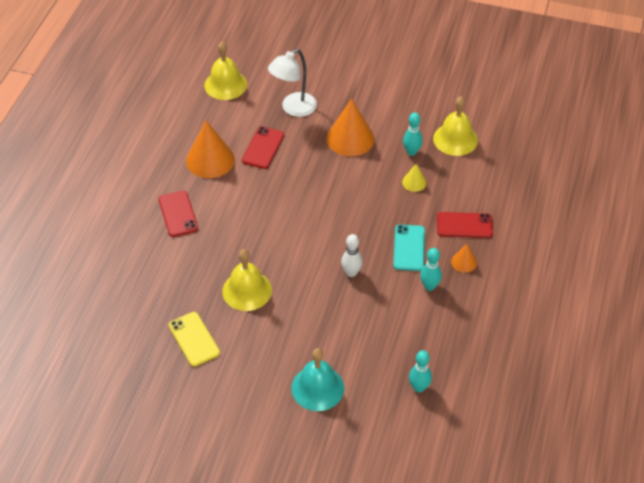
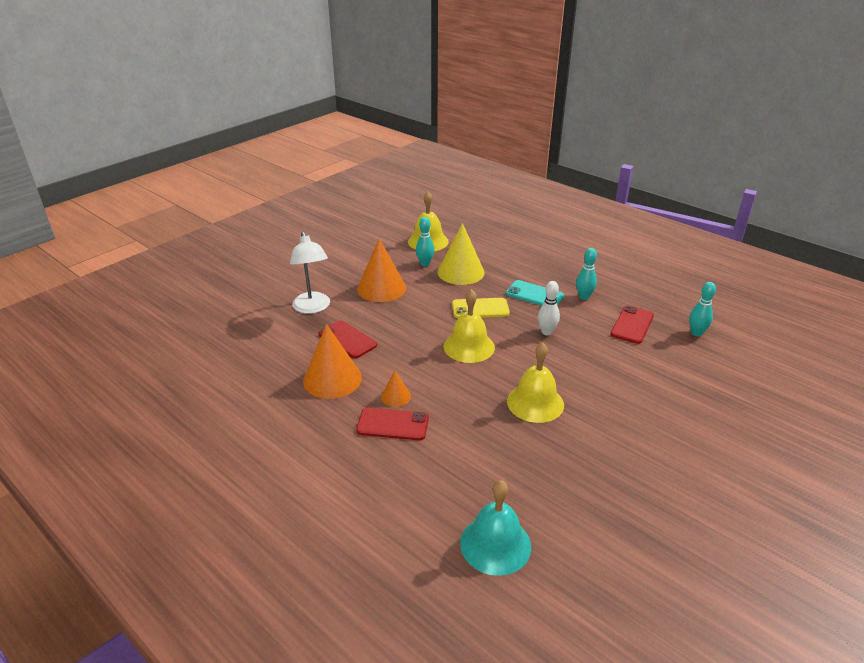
camera: 65 degrees left, 15 degrees down
(194, 339) = (586, 461): yellow phone -> yellow phone (480, 308)
(225, 84) = (234, 339): yellow bell -> yellow bell (469, 346)
(317, 388) = (682, 390): turquoise bell -> turquoise bell (495, 544)
(414, 182) = (461, 272): yellow cone -> yellow cone, size x2.03
(464, 225) = (525, 263): red phone -> red phone (632, 325)
(464, 262) = (565, 274): orange cone -> orange cone (396, 396)

